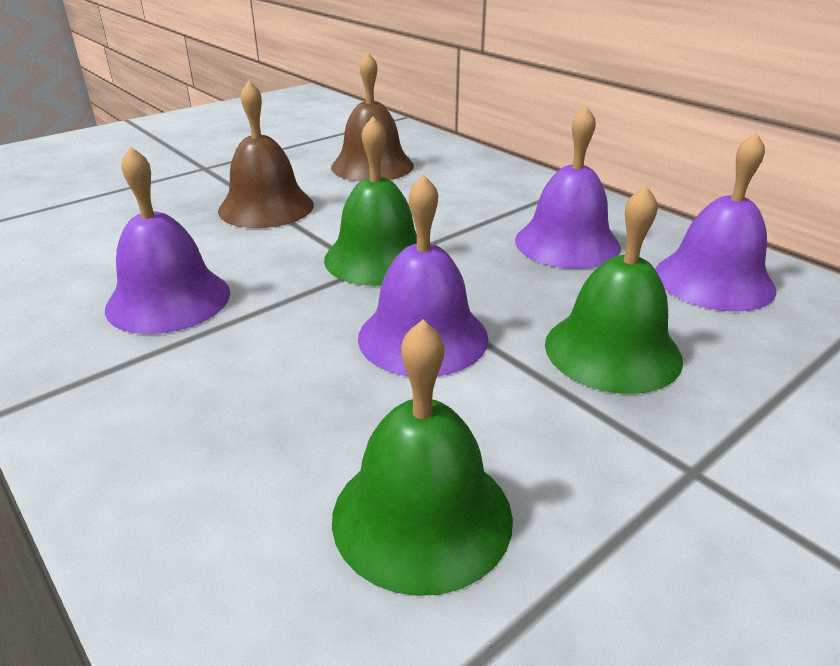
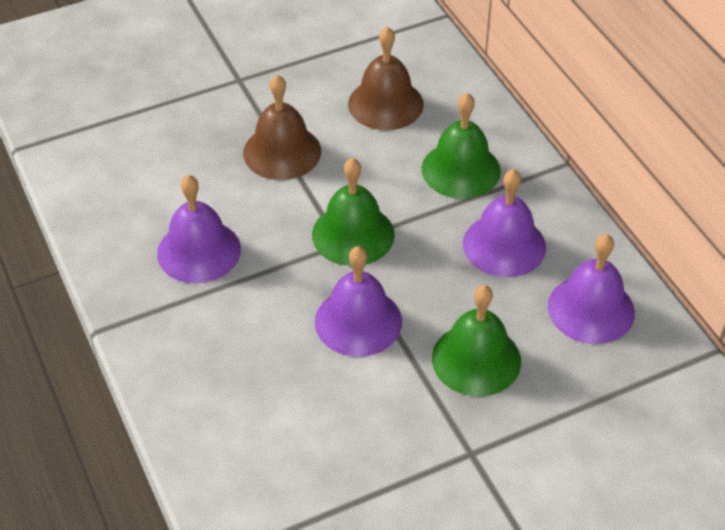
camera: 15 degrees right, 15 degrees up
(422, 515) = (314, 445): green bell -> green bell (461, 169)

